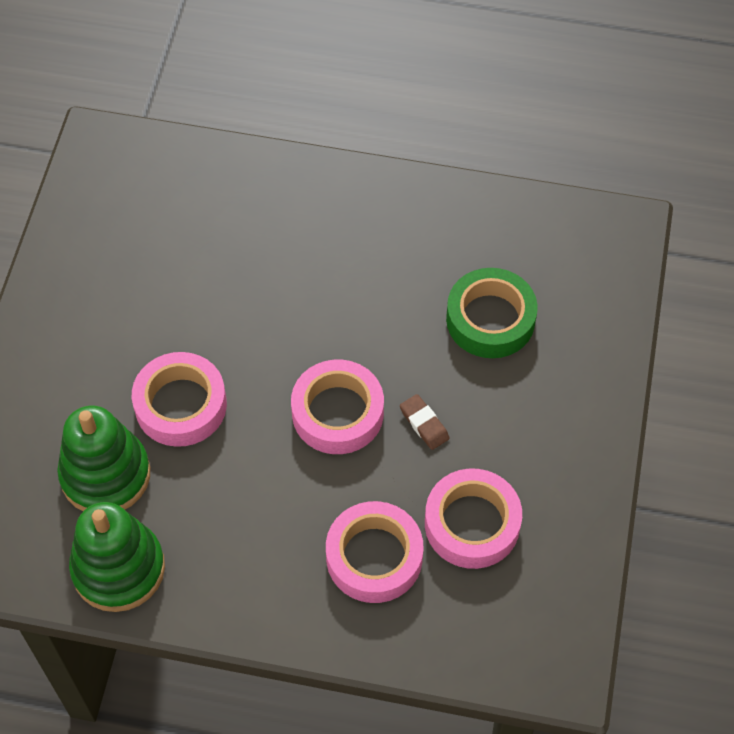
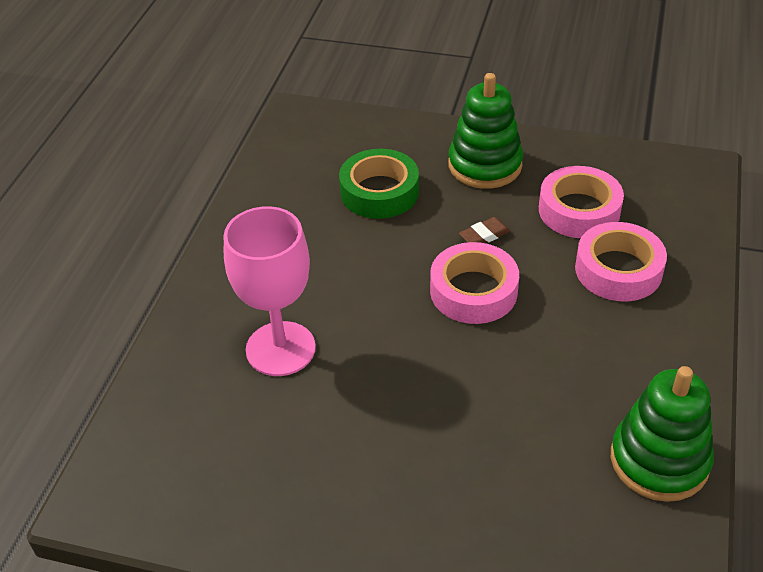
camera: 85 degrees left, 15 degrees down
(105, 475) = (551, 476): green stacking toy -> green stacking toy (485, 165)
(181, 405) = (465, 411): pink tape -> none
(258, 250) = (280, 349): none -> pink goblet

